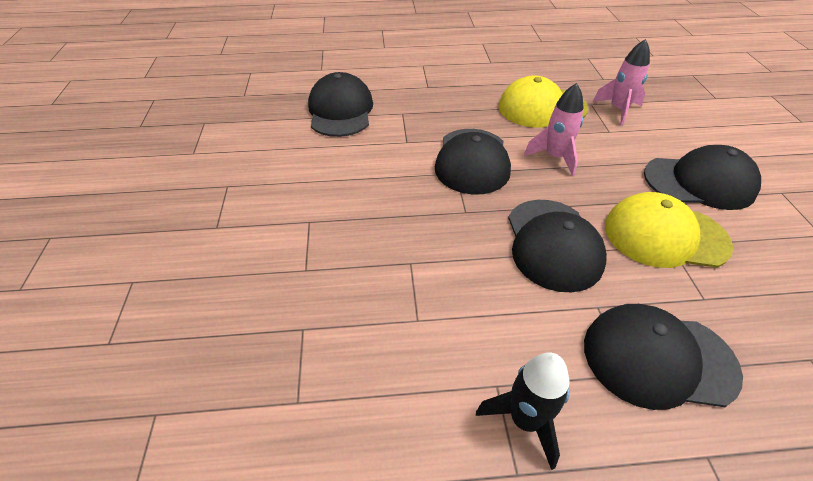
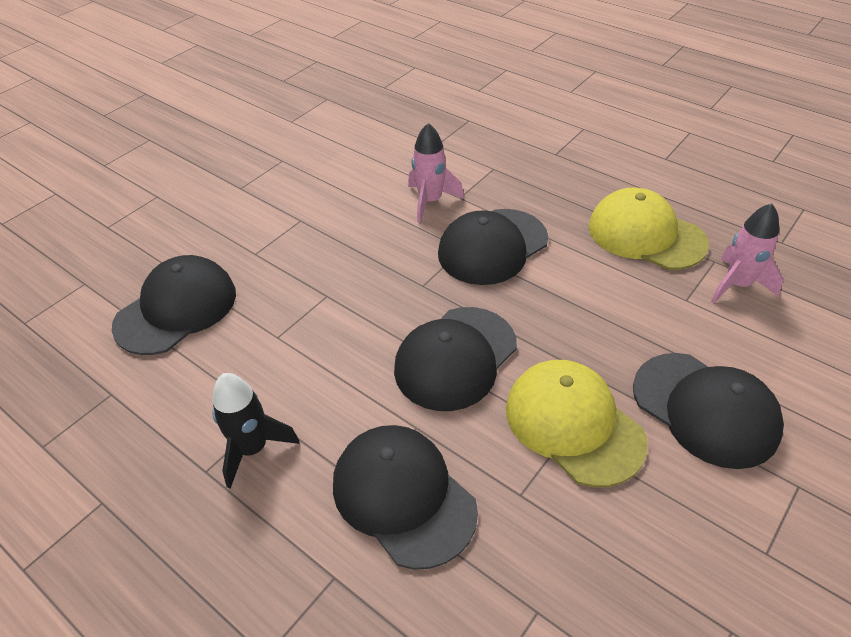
camera: 45 degrees right, 0 degrees up
(340, 111) = (442, 139): black cap -> black cap (176, 309)
(554, 157) = (578, 289): pink rocket -> pink rocket (430, 201)

